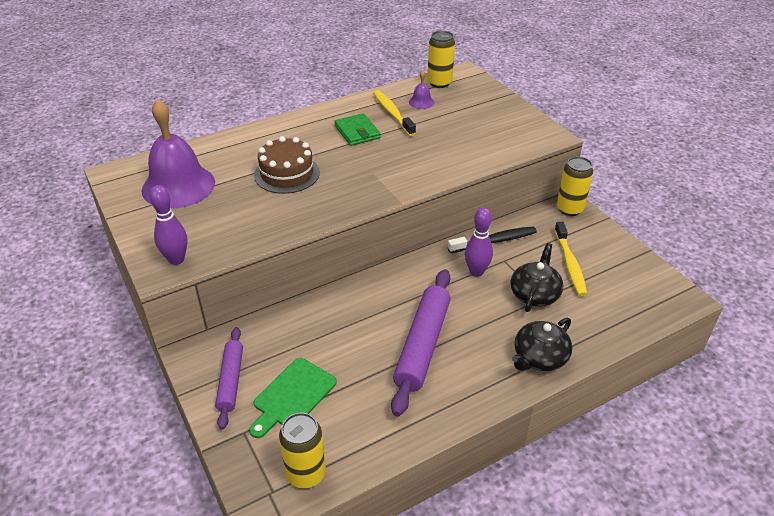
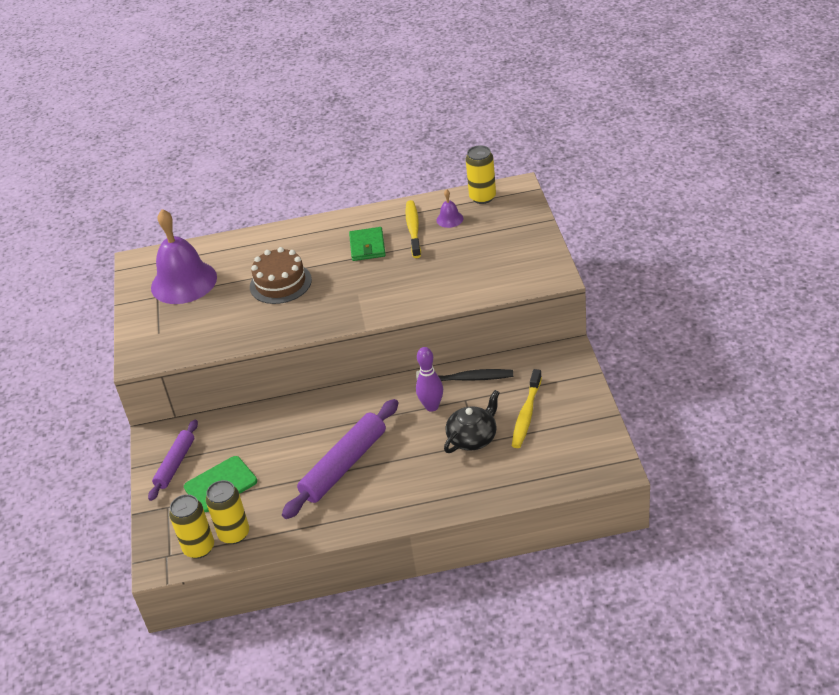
camera: 25 degrees right, 0 degrees up
(176, 259) = (153, 352): purple bowling pin -> none
(539, 357) = (439, 496): black teapot -> none
(569, 209) = (566, 357): yellow can -> yellow can (234, 534)

